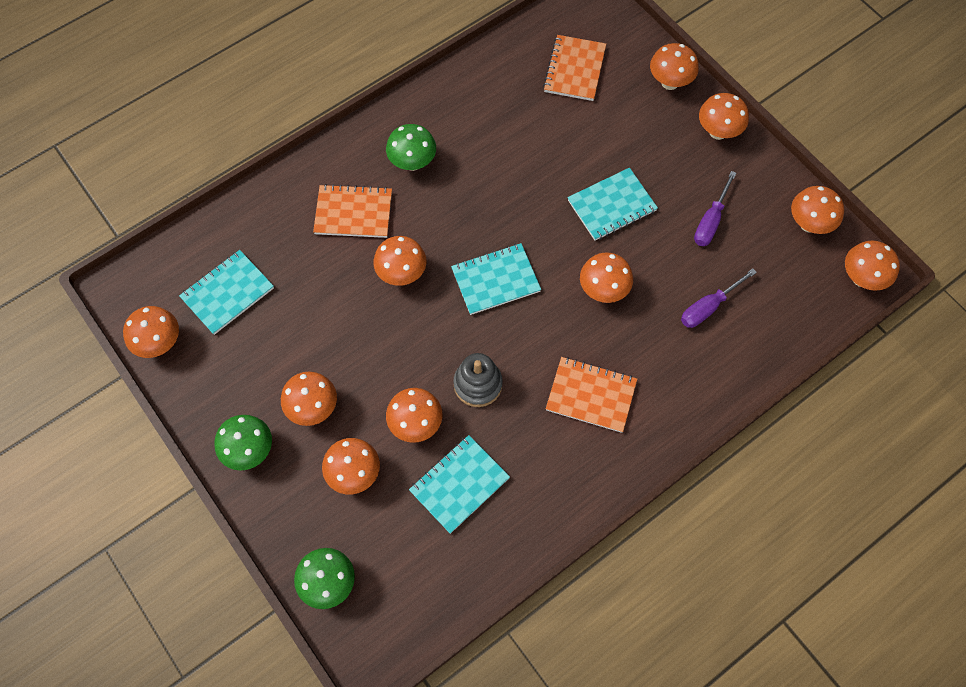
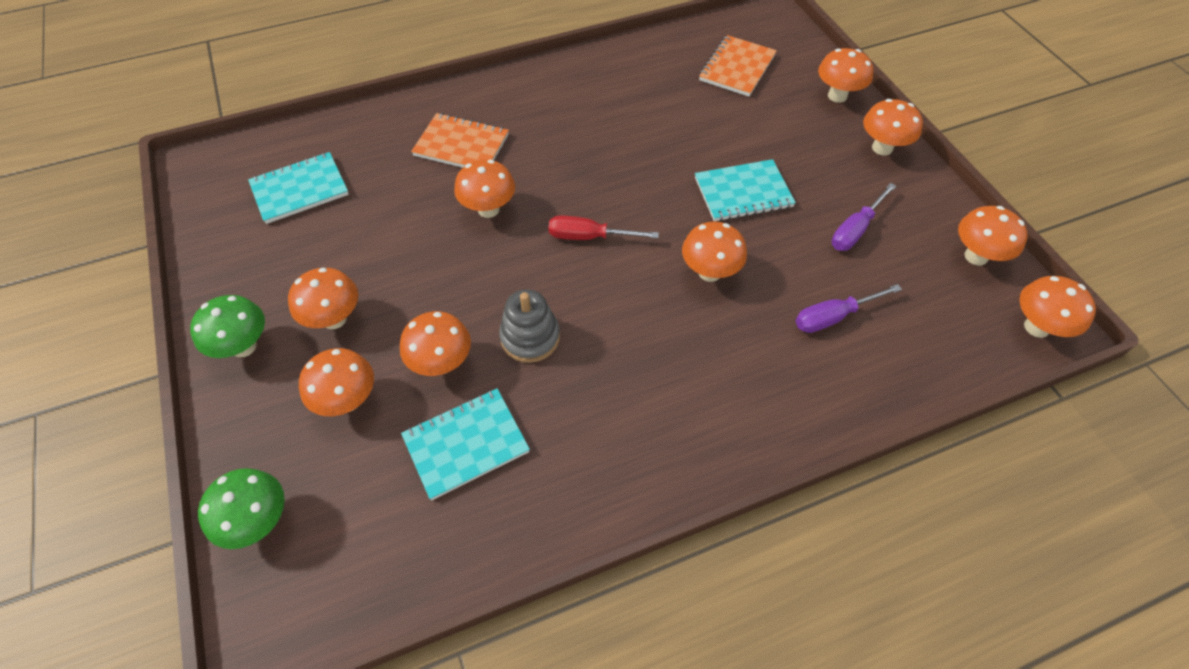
camera: 15 degrees right, 10 degrees down
(160, 343) = (208, 220): orange mushroom -> none
(412, 162) = (540, 114): green mushroom -> none
(495, 280) = (589, 237): turquoise notebook -> red screwdriver
(591, 395) = (661, 381): orange notebook -> none

